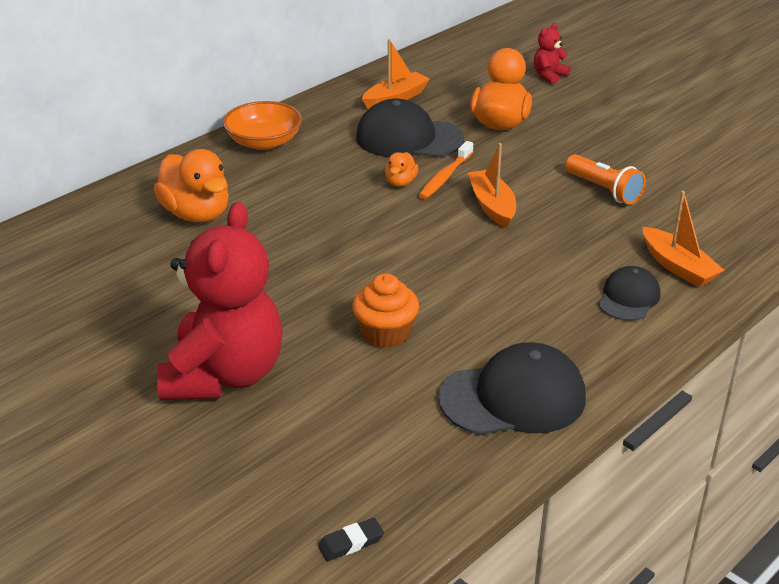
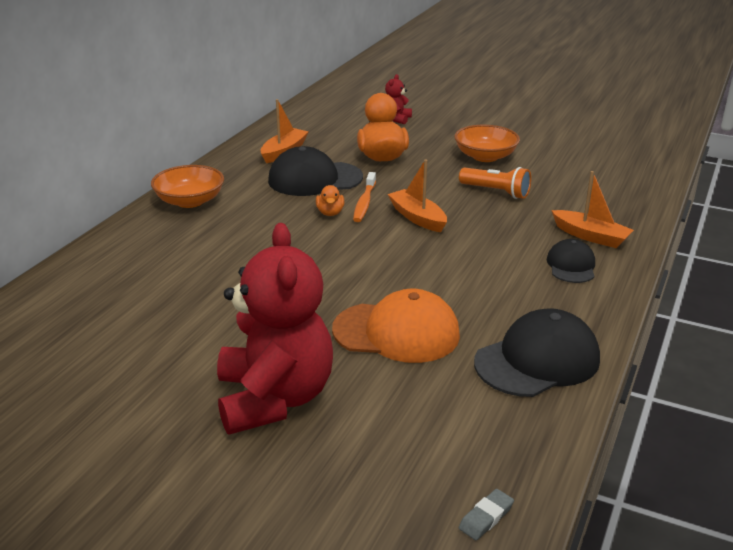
camera: 20 degrees left, 5 degrees down
(196, 214) = (163, 268): orange duck -> none
(351, 542) = (486, 517): black eraser -> grey eraser
(385, 333) = (396, 332): orange cupcake -> orange cap
(622, 142) = (485, 156): none -> orange bowl

